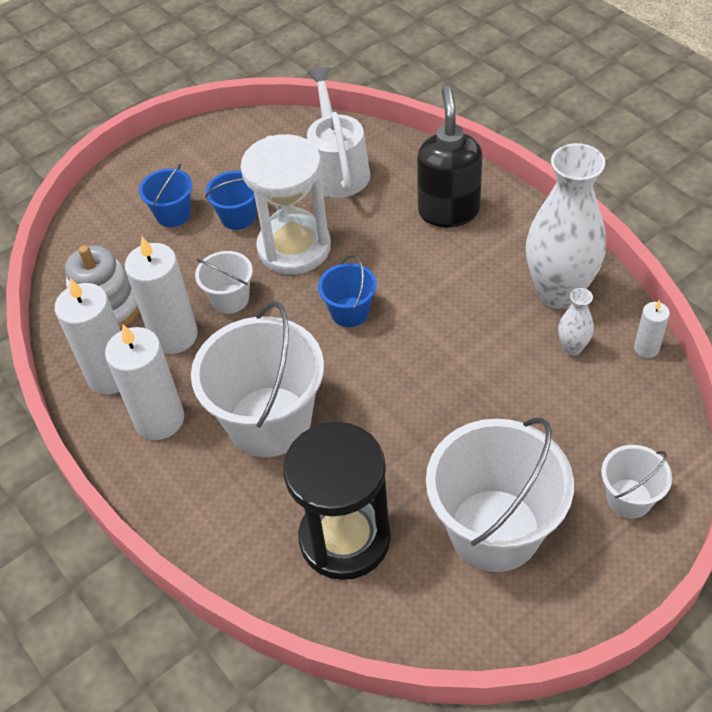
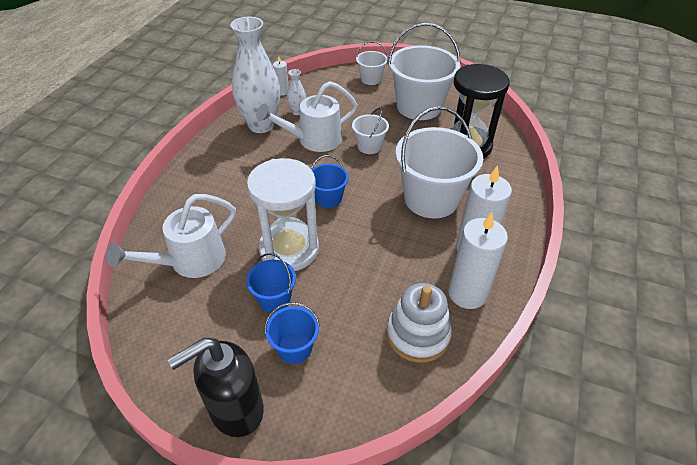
camera: 125 degrees left, 5 degrees down
(174, 336) = (410, 276): white candle -> none
(230, 299) = (357, 262): white bucket -> white bucket (369, 146)
(448, 211) = (213, 186): black soap dispenser -> black soap dispenser (236, 410)
(484, 341) = (313, 140): none -> white watering can

